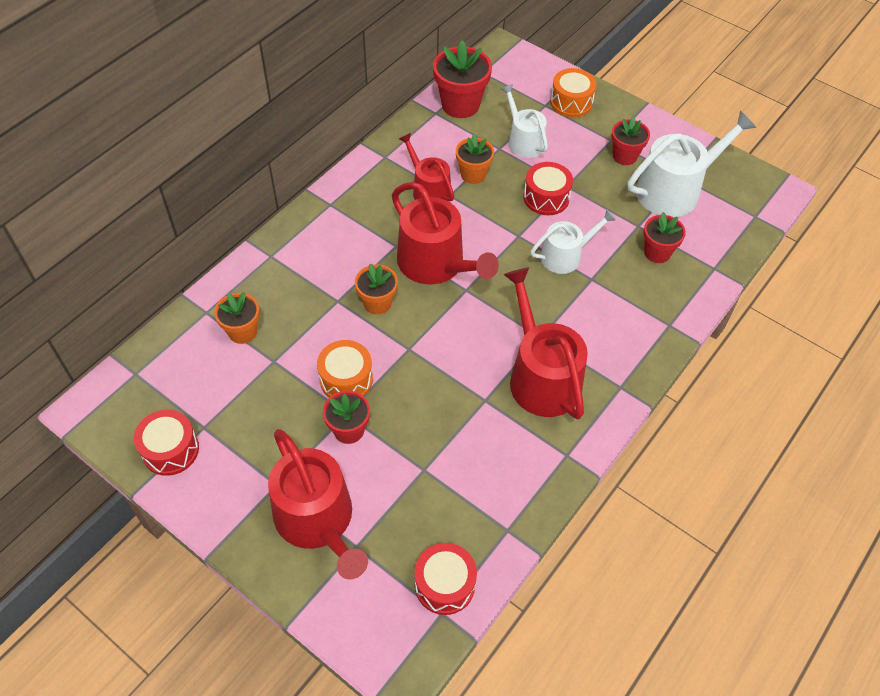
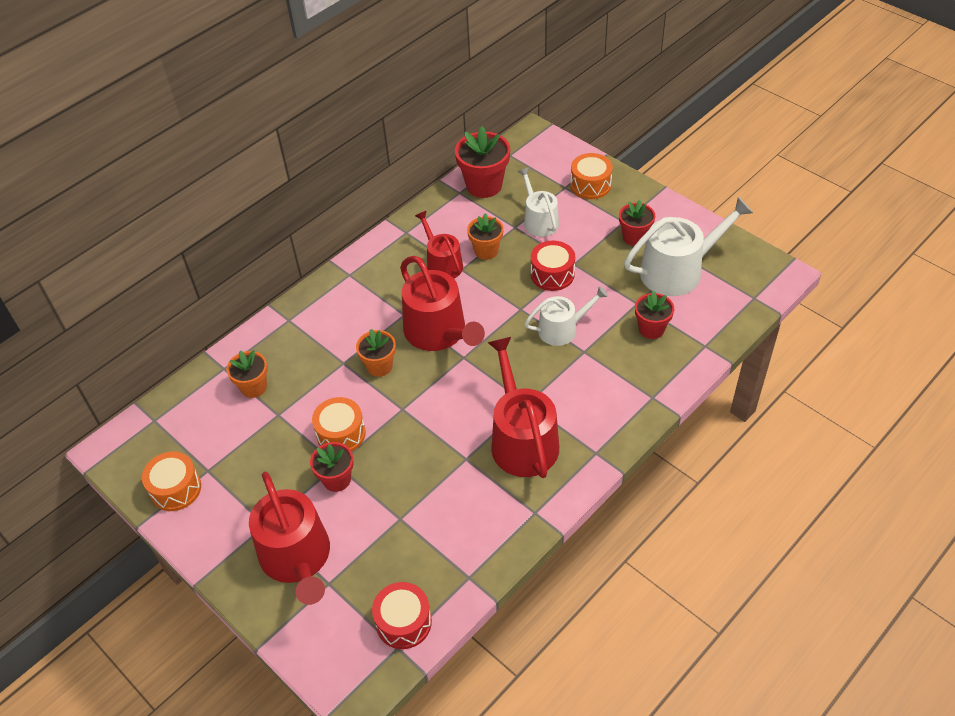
camera: 10 degrees right, 5 degrees down
(170, 450) = (176, 489): red drum -> orange drum

